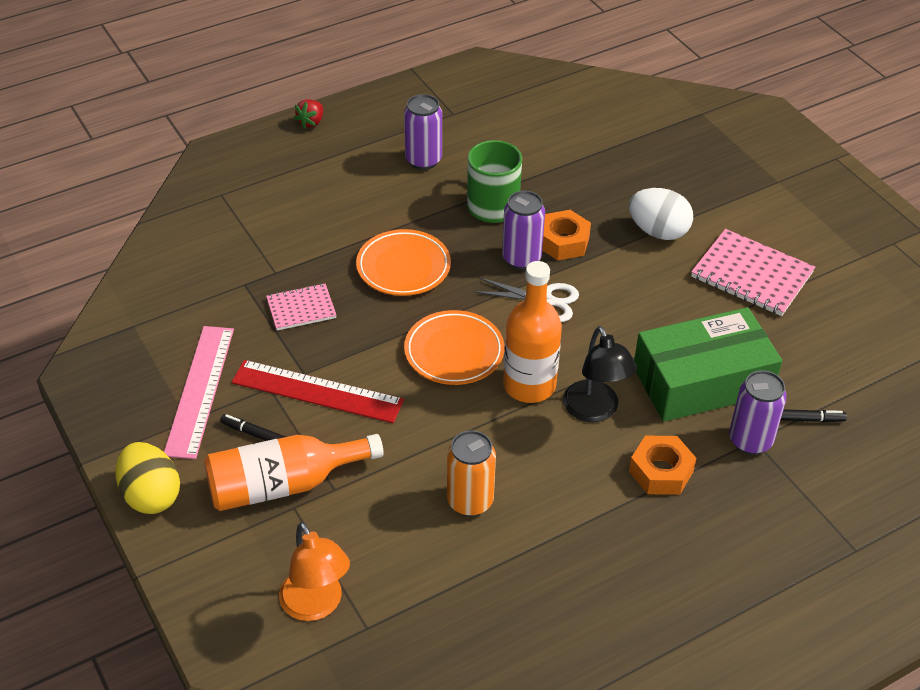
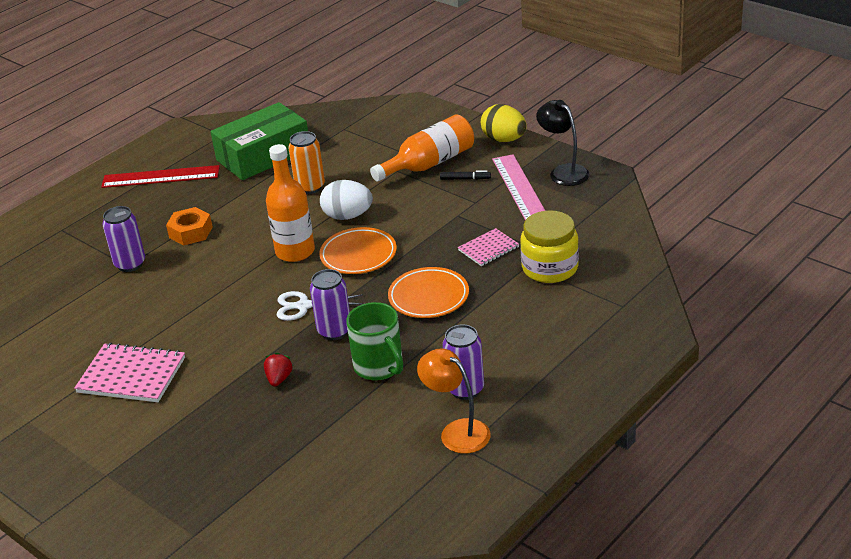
camera: 165 degrees right, 10 degrees down
(255, 260) = (550, 268): none -> yellow jar
(311, 122) = (600, 394): red strawberry -> red strawberry (279, 379)
(316, 605) = (376, 128): orange lamp -> orange lamp (457, 431)
(317, 391) = (441, 209): red ruler -> red ruler (161, 177)
(563, 242) = (303, 355): orange nut -> none
(595, 411) = (243, 250): black lamp -> black lamp (563, 172)
(658, 231) = (220, 388): white egg -> white egg (347, 216)
(702, 381) = (167, 289): green box -> green box (263, 155)
(807, 419) = (88, 287): black marker -> none

